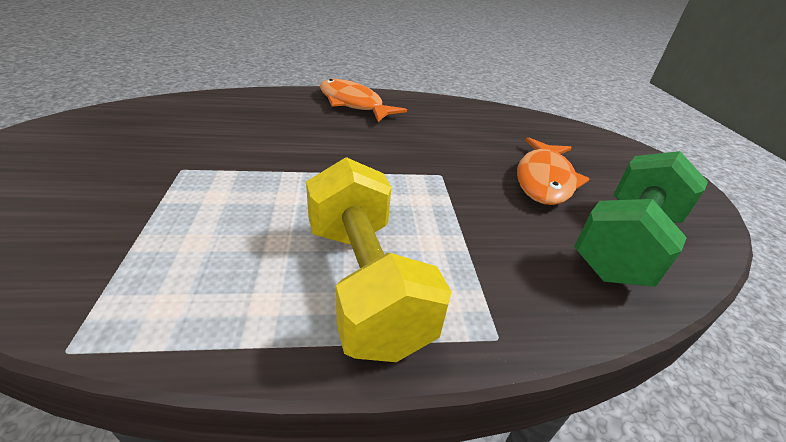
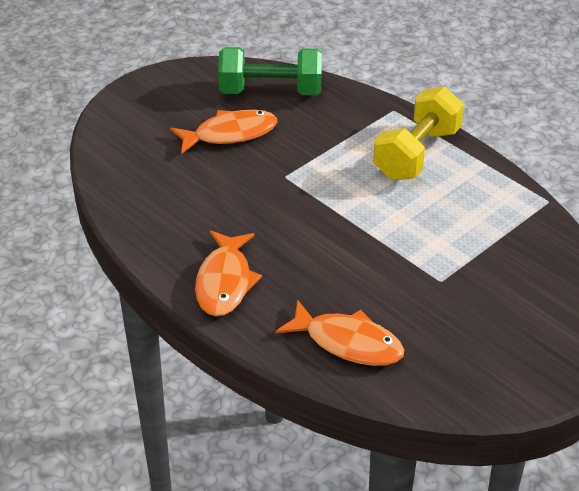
camera: 125 degrees left, 5 degrees up
(224, 109) = (348, 342): none -> orange fish

